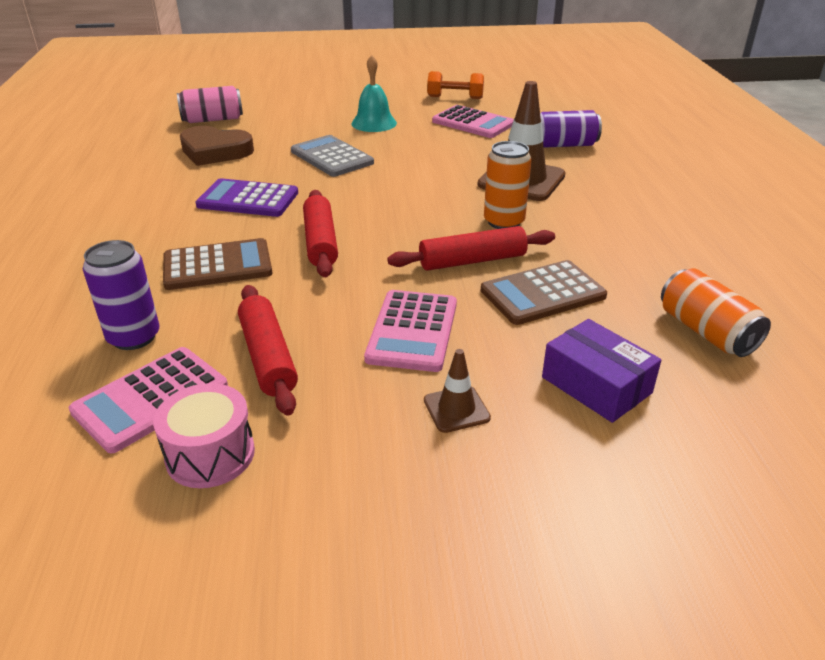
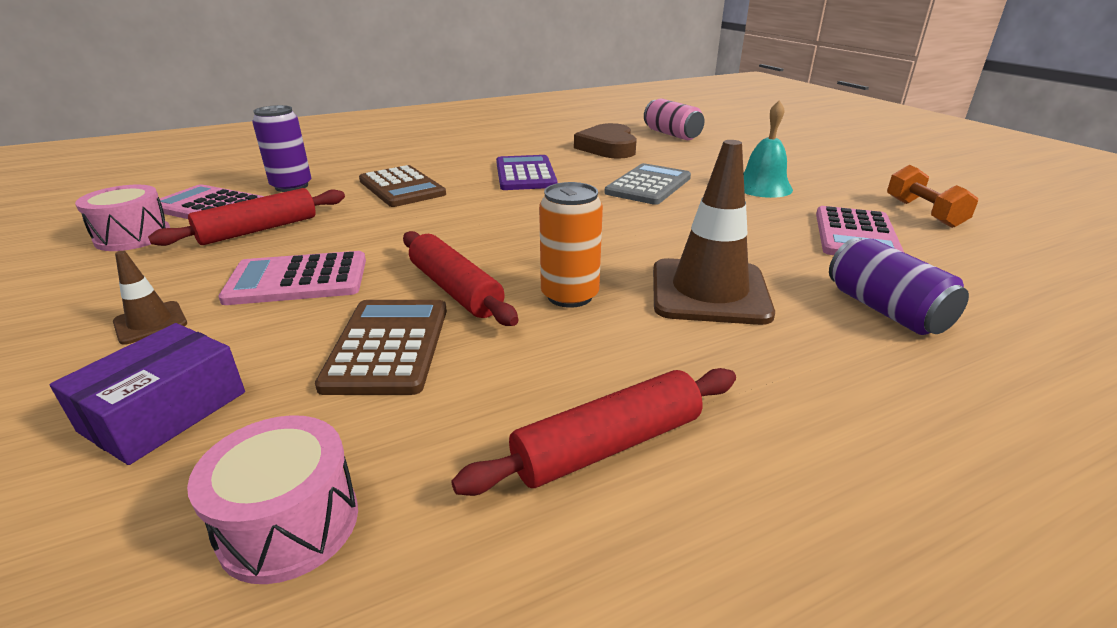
camera: 70 degrees right, 5 degrees down
(320, 242) = (460, 213): red rolling pin -> red rolling pin (607, 445)
(543, 293) = (387, 346): brown calculator -> brown calculator turned 45 degrees clockwise
(706, 332) = (289, 524): orange can -> pink drum

